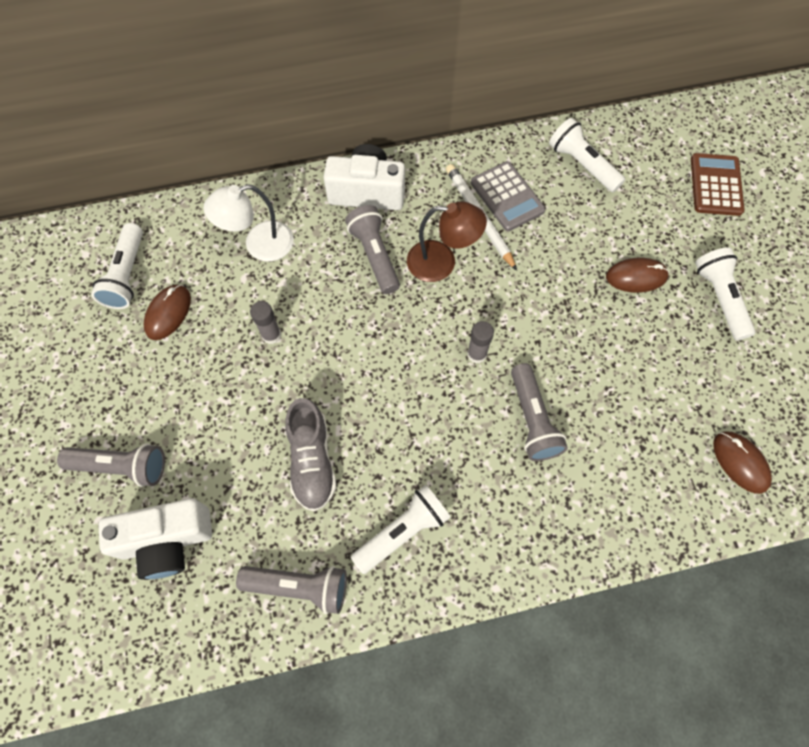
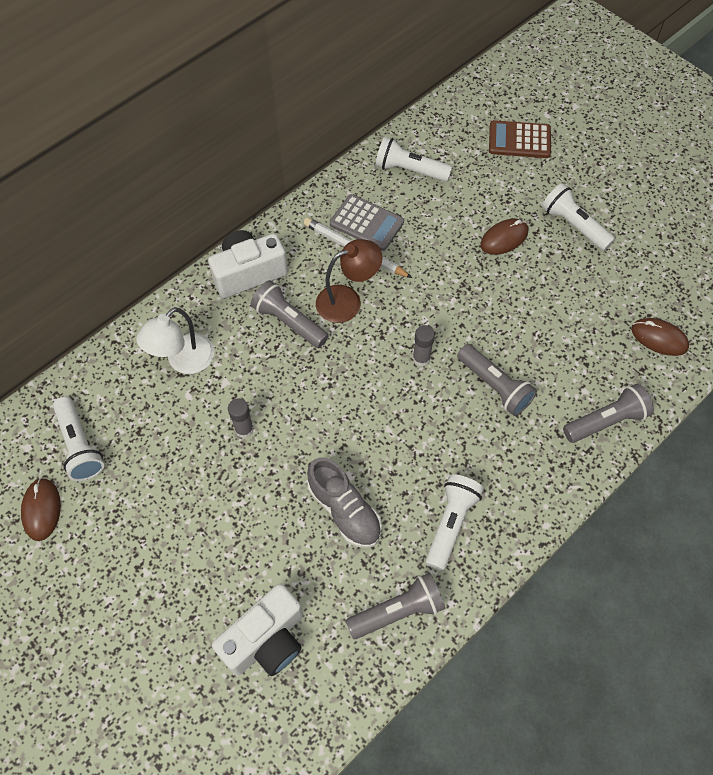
camera: 30 degrees left, 5 degrees down
(121, 466) = (185, 604): grey flashlight -> grey flashlight (606, 421)
(168, 313) = (140, 458): brown mouse -> brown mouse (41, 510)
(716, 185) = (519, 140): brown calculator -> brown calculator turned 60 degrees counterclockwise

